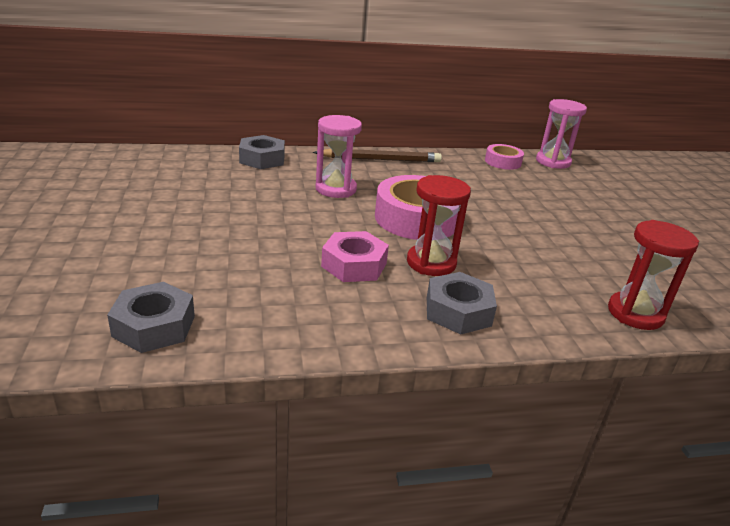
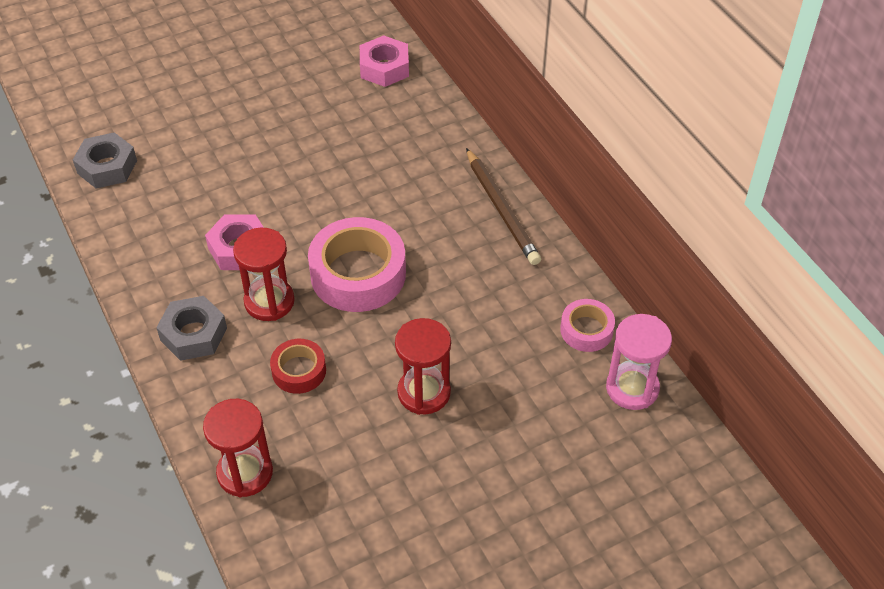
camera: 75 degrees right, 20 degrees up
(183, 161) = (384, 68): none -> pink nut
(262, 159) = (430, 117): grey nut -> none
(336, 189) = (390, 194): pink hourglass -> none
(518, 265) = (299, 371): none -> red tape
(549, 220) = (424, 392): none -> red hourglass

